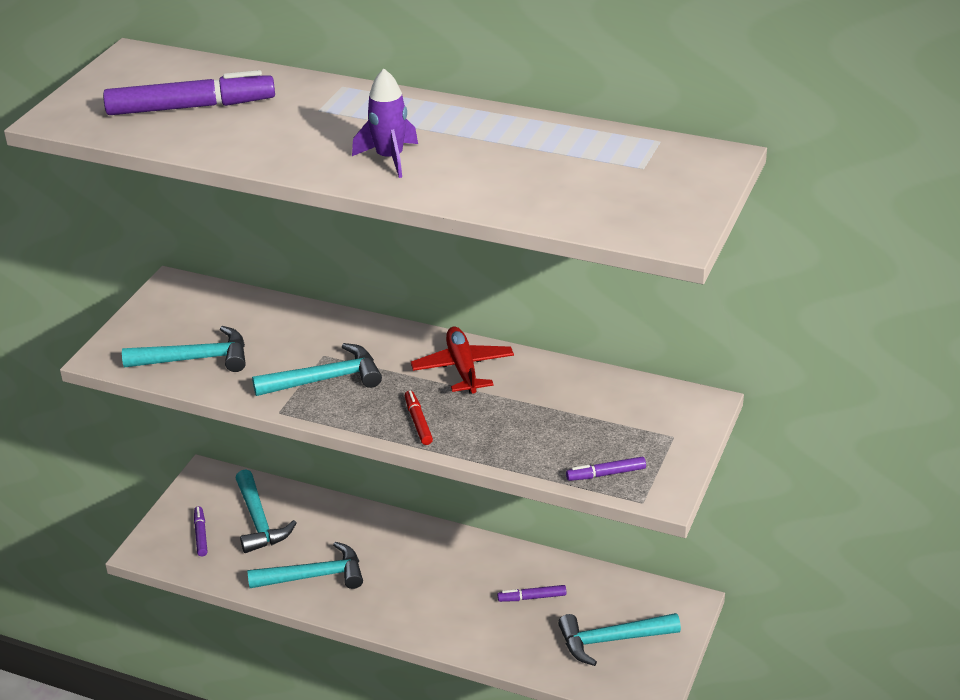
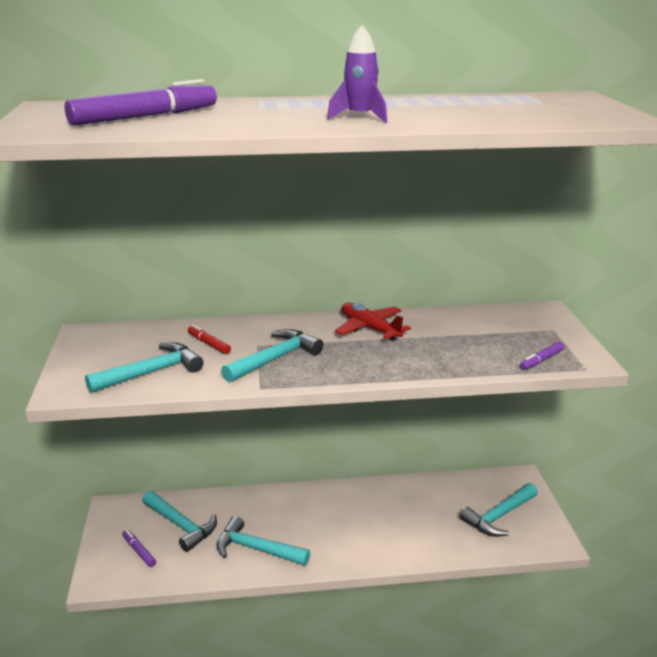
camera: 30 degrees left, 10 degrees down
(314, 576) = (256, 549): turquoise hammer -> turquoise hammer turned 120 degrees counterclockwise
(418, 422) = (376, 366): red marker -> red marker (209, 344)
(532, 597) = (424, 508): purple marker -> none

